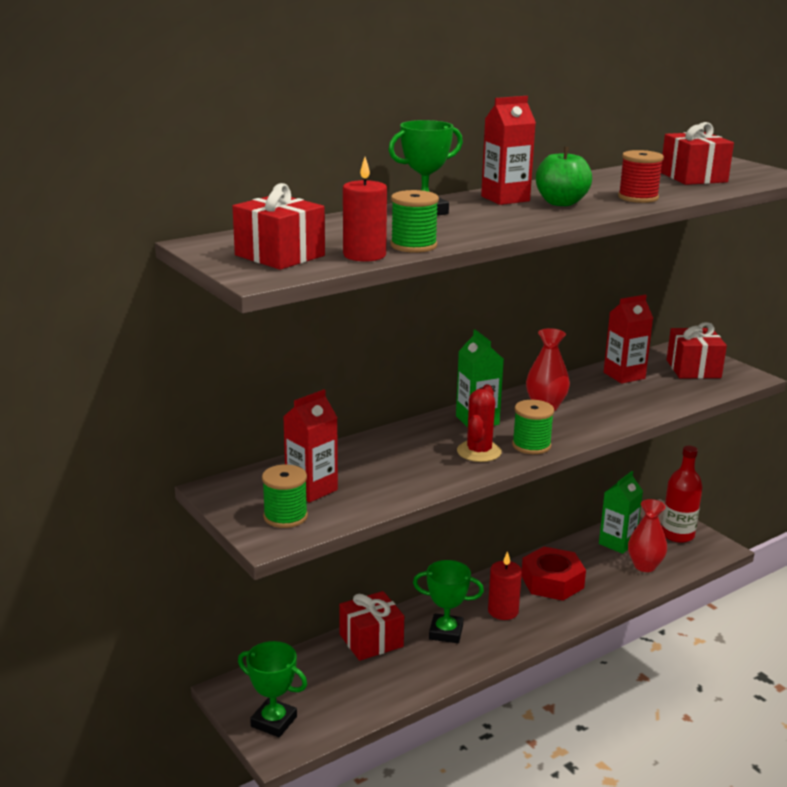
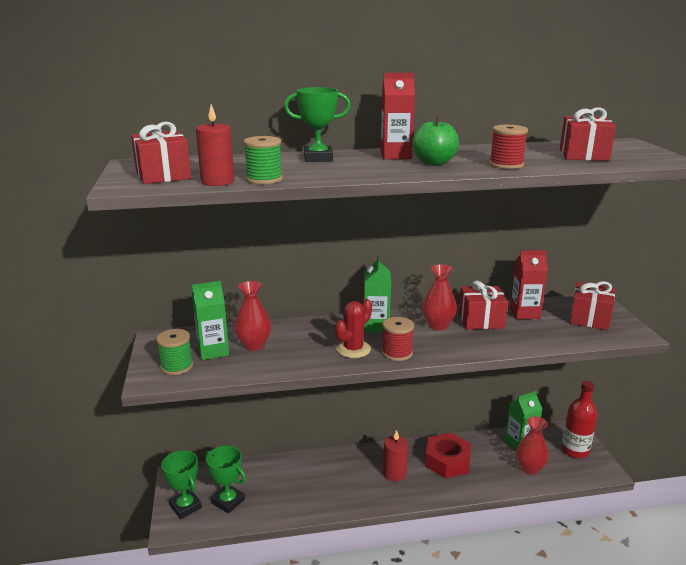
camera: 25 degrees right, 0 degrees up
(311, 489) = (213, 351): red carton -> green carton
(355, 472) = (254, 345): none -> red vase
(371, 640) = (288, 468): red gift -> red gift (481, 320)
(446, 632) = (342, 477): green trophy -> green trophy (228, 501)
(531, 445) = (397, 353): green spool -> red spool

